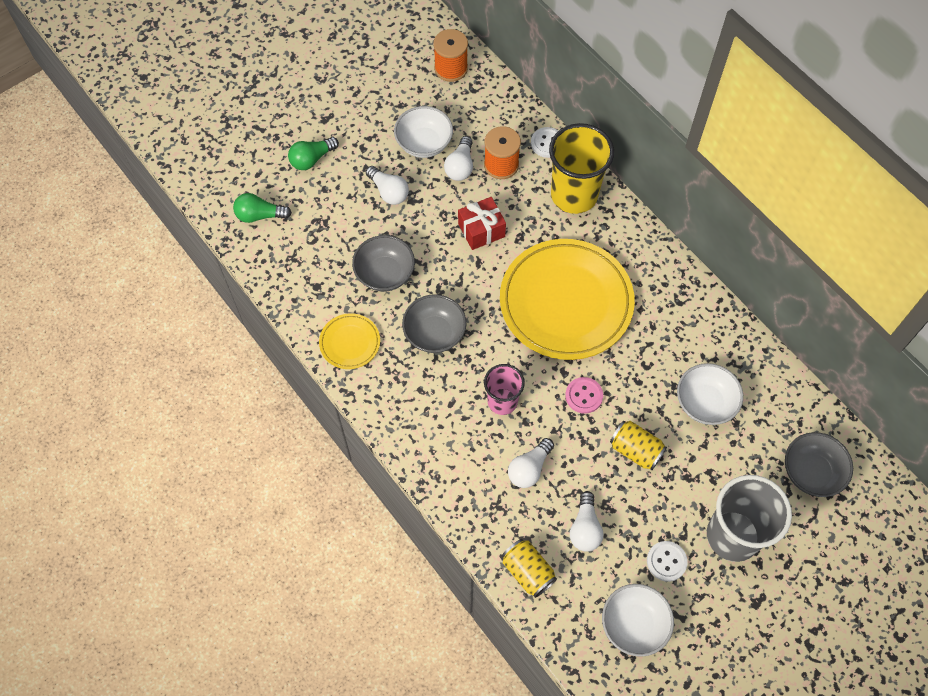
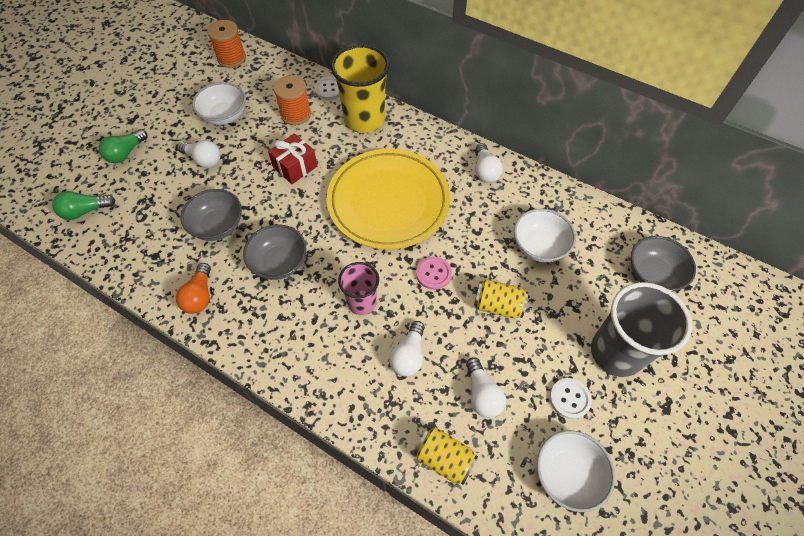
camera: 20 degrees left, 5 degrees down
(350, 343) = (200, 296): yellow plate -> orange light bulb
(460, 166) = (261, 124): white light bulb -> white light bulb (485, 170)

